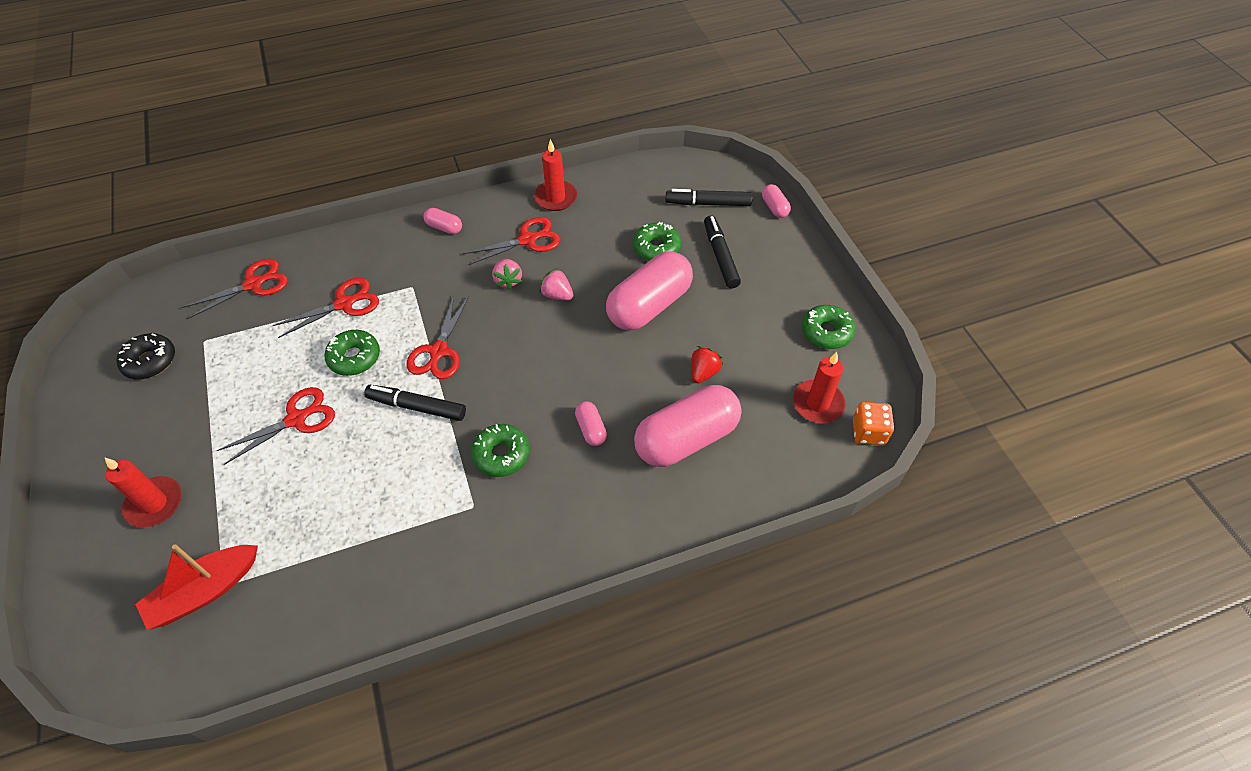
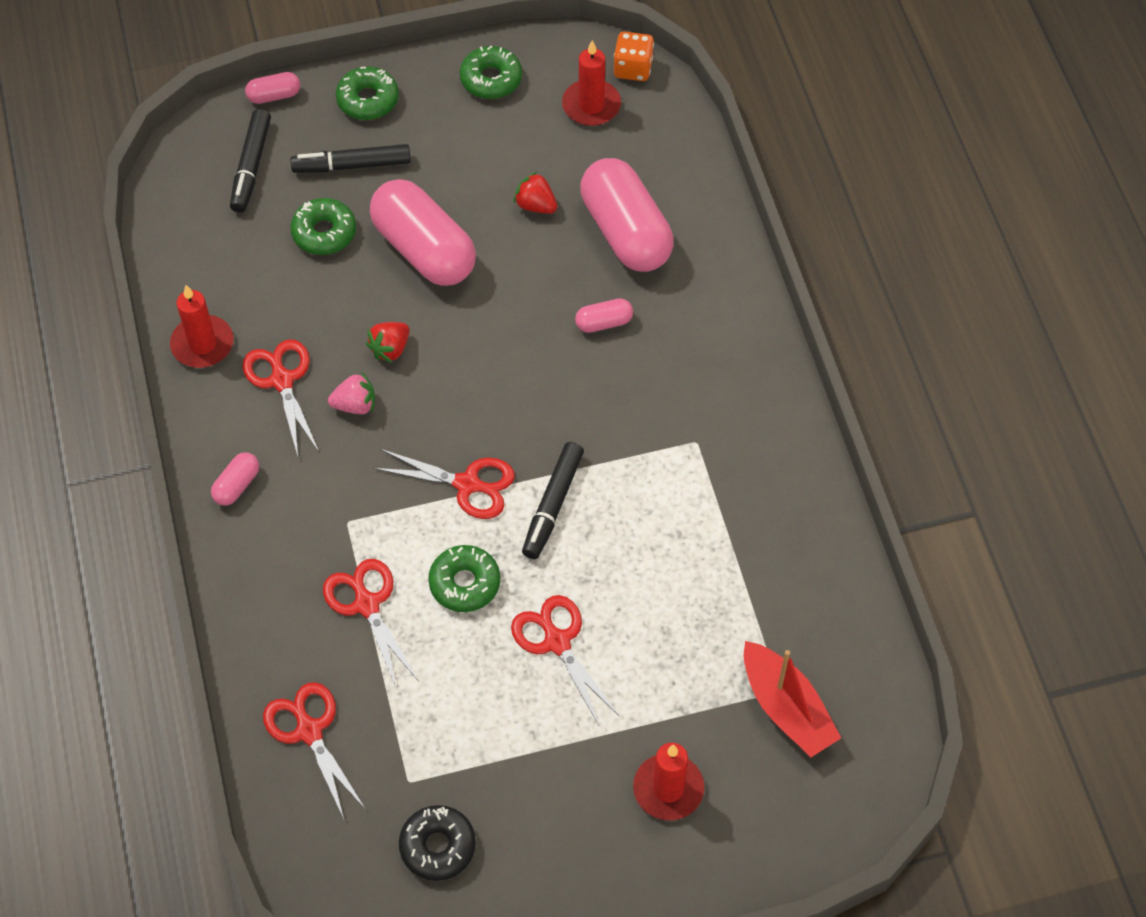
camera: 85 degrees left, 5 degrees up
(501, 454) = (630, 414): green donut -> green donut (368, 100)
(557, 295) = (390, 349): pink strawberry -> red strawberry

